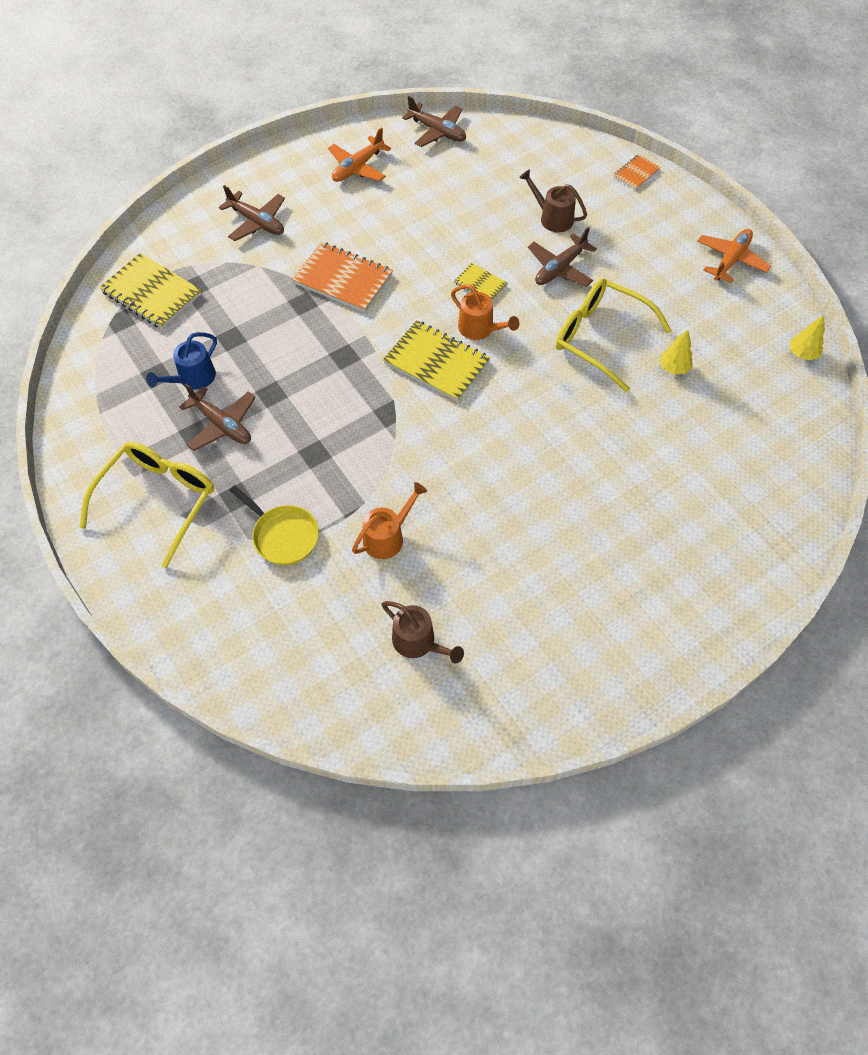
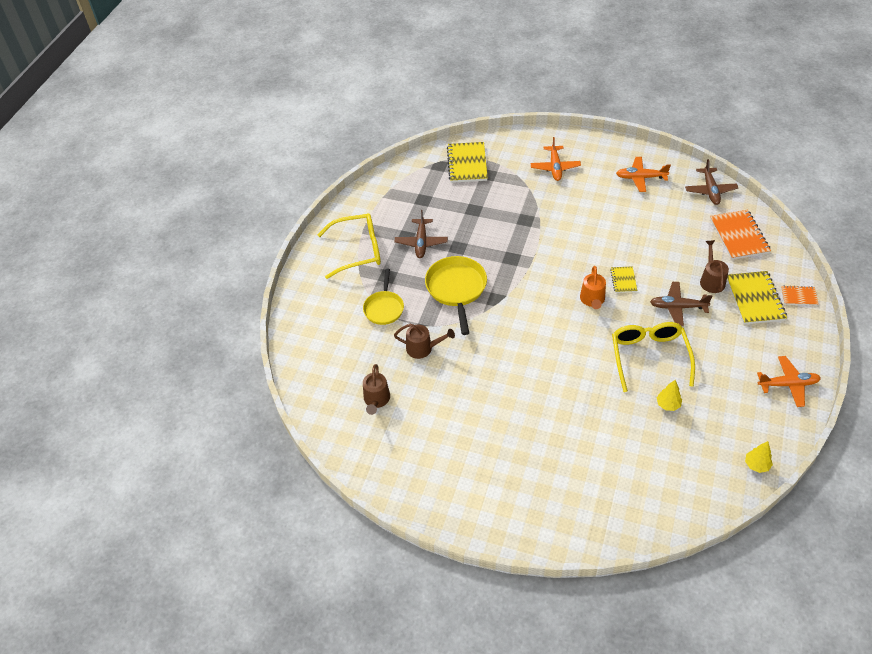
camera: 55 degrees right, 10 degrees down
(192, 379) = (435, 213): blue watering can -> none
(257, 222) = (555, 167): brown plane -> orange plane
(333, 440) = (456, 289): none -> yellow pan
(343, 279) = (559, 224): orange notebook -> orange notebook (739, 236)
(388, 536) = (423, 348): orange watering can -> brown watering can
(436, 362) = (549, 297): yellow notebook -> yellow notebook (755, 299)

